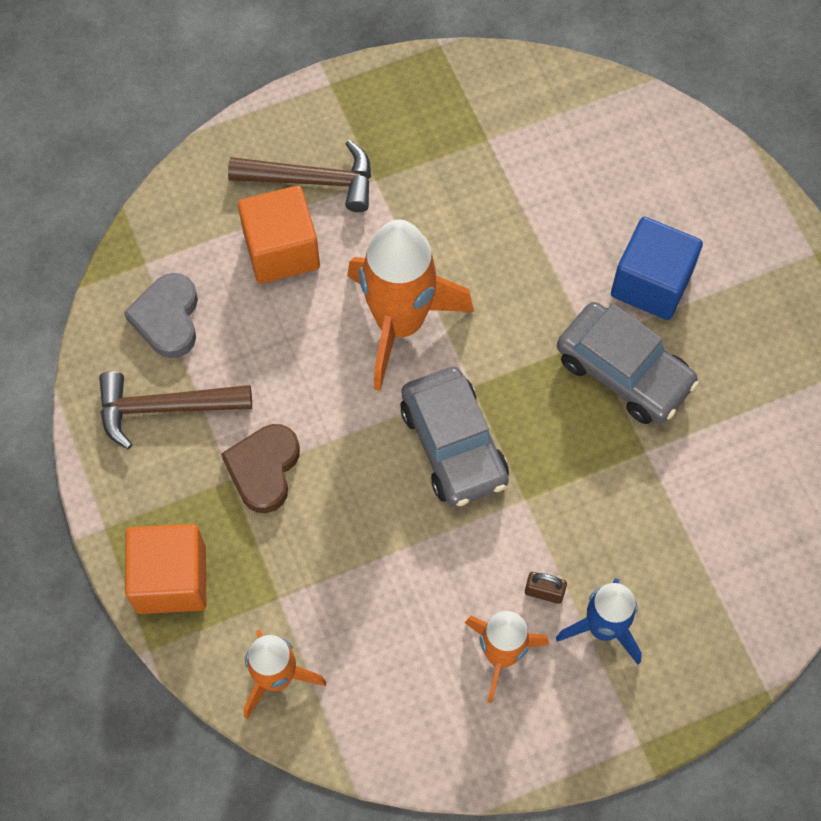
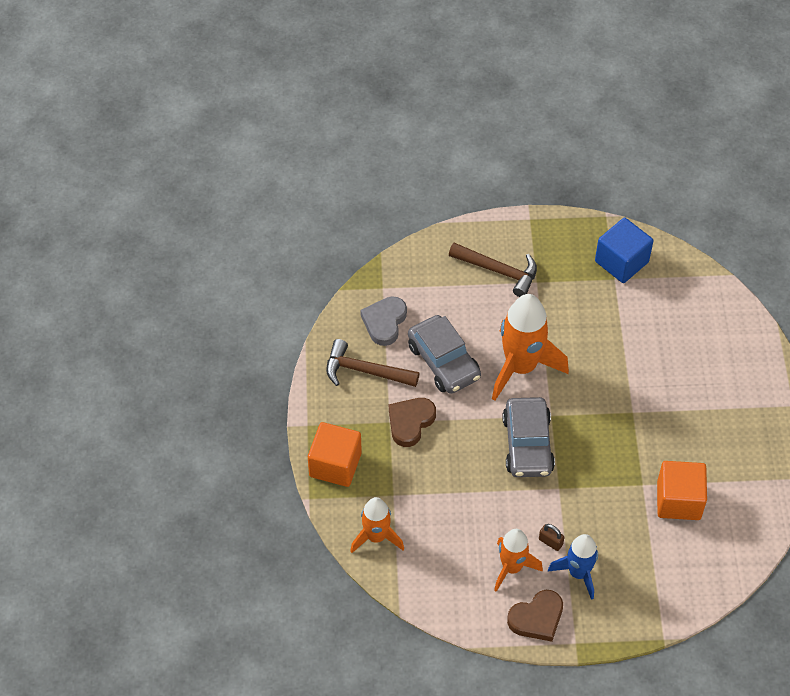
camera: 20 degrees right, 10 degrees down
(281, 250) = (465, 305): orange cube -> orange cube (678, 500)
(568, 725) = (537, 618): none -> brown heart
(624, 371) = (647, 436): grey car -> grey car (444, 361)
(651, 283) = (683, 391): blue cube -> blue cube (621, 262)

